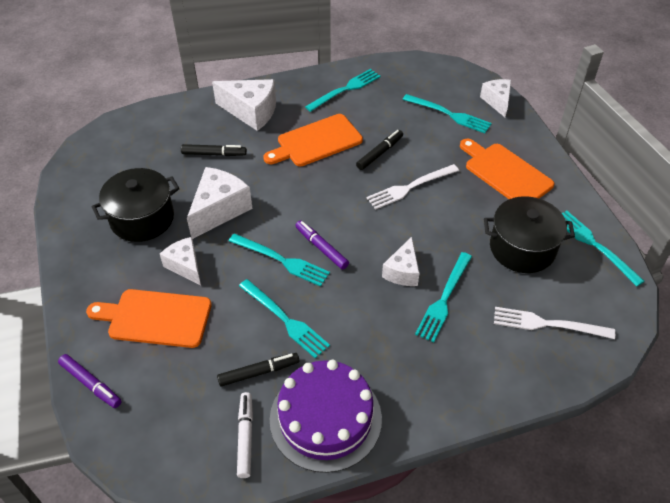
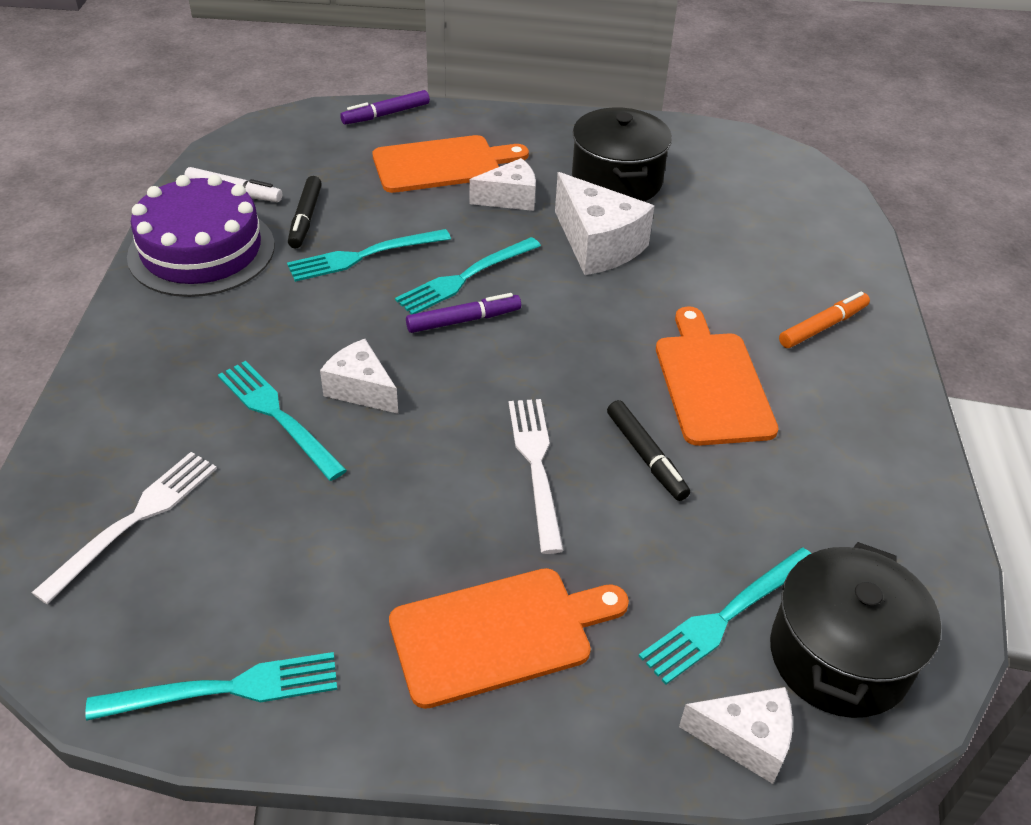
camera: 110 degrees right, 5 degrees down
(155, 318) = (442, 164): orange cutting board -> orange cutting board turned 45 degrees clockwise
(214, 154) = (725, 264): black marker -> none
(251, 112) = (823, 327): white cheese -> orange marker
(345, 89) = (862, 470): turquoise fork -> none
(522, 248) = (299, 563): black pot -> black pot (839, 656)

